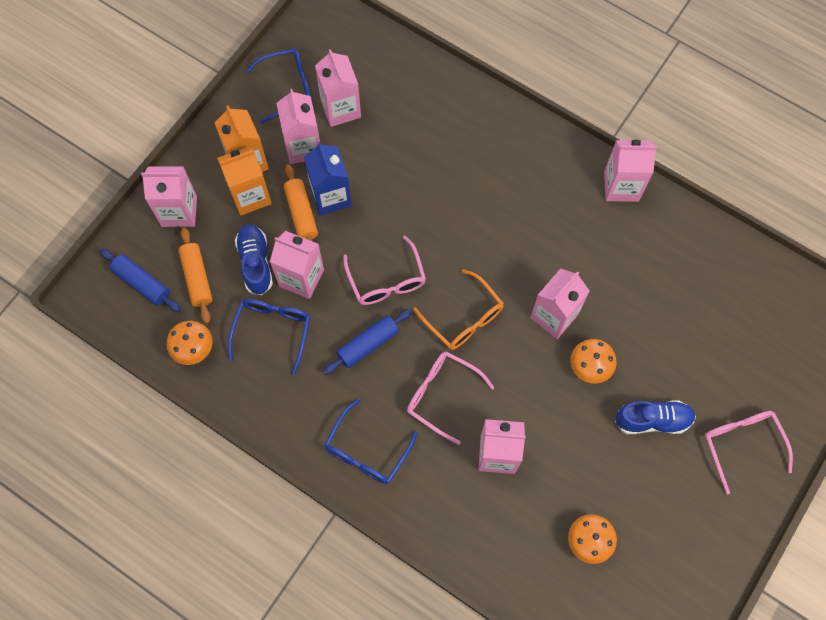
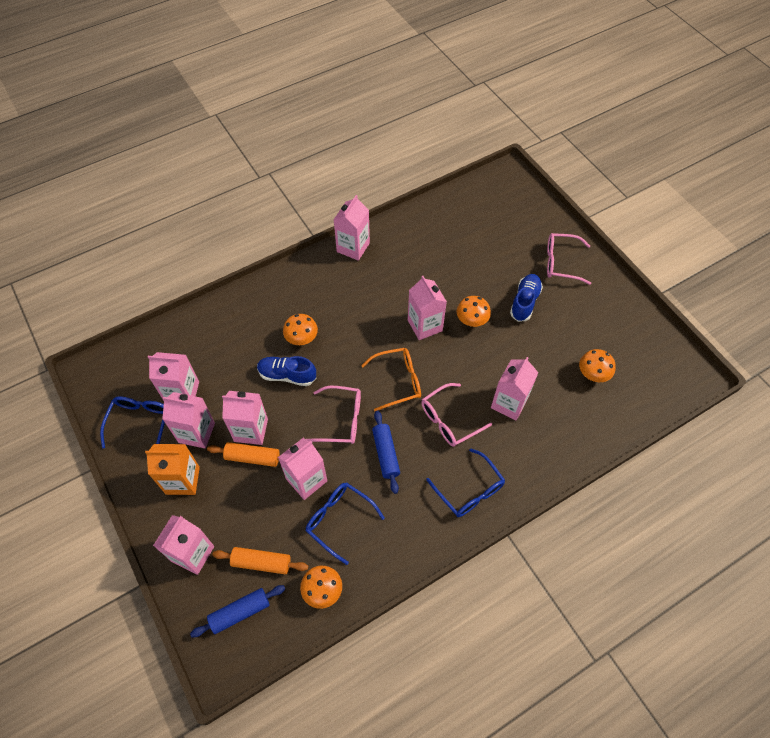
camera: 65 degrees left, 10 degrees down
(250, 196) = (214, 490): orange carton -> none
(255, 263) = (274, 510): blue shoe -> blue shoe (287, 375)
(331, 196) = (251, 430): blue carton -> pink carton
(465, 191) = (302, 339): none -> orange mushroom

